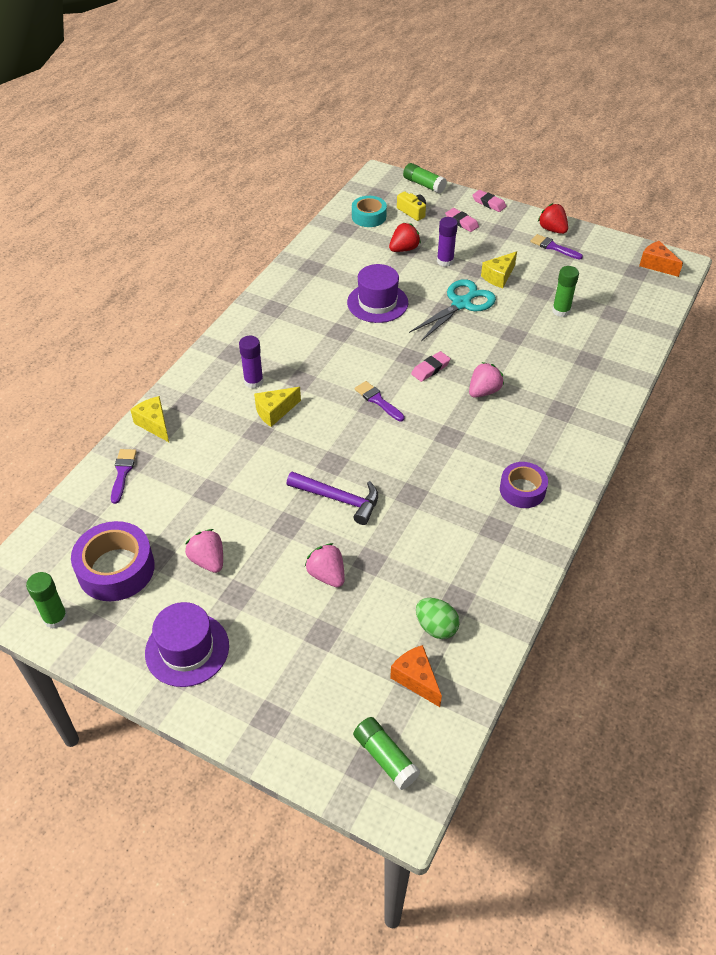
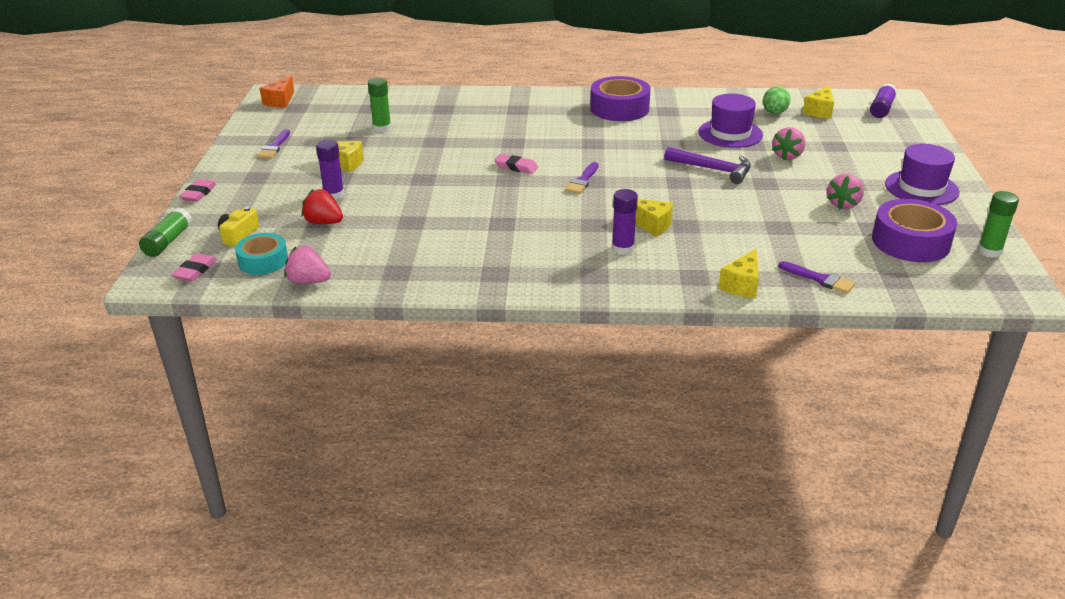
camera: 115 degrees left, 15 degrees down
(122, 473) = (819, 279): purple brush -> purple brush turned 120 degrees counterclockwise
(339, 499) = (713, 169): purple hammer -> purple hammer turned 120 degrees clockwise
(377, 303) = (436, 214): purple hat -> purple hat (730, 133)
(385, 758) = (881, 109): green glue stick -> purple glue stick
(416, 679) = (820, 111): orange cheese -> yellow cheese
(461, 222) = (248, 201): pink eraser -> pink eraser (195, 270)
(461, 304) = (405, 172): turquoise scissors -> none
(484, 391) = (524, 140): pink strawberry -> pink strawberry (308, 281)
(522, 490) = (619, 108): purple tape -> purple tape, size x1.56
(552, 230) = (240, 152): red strawberry -> none

